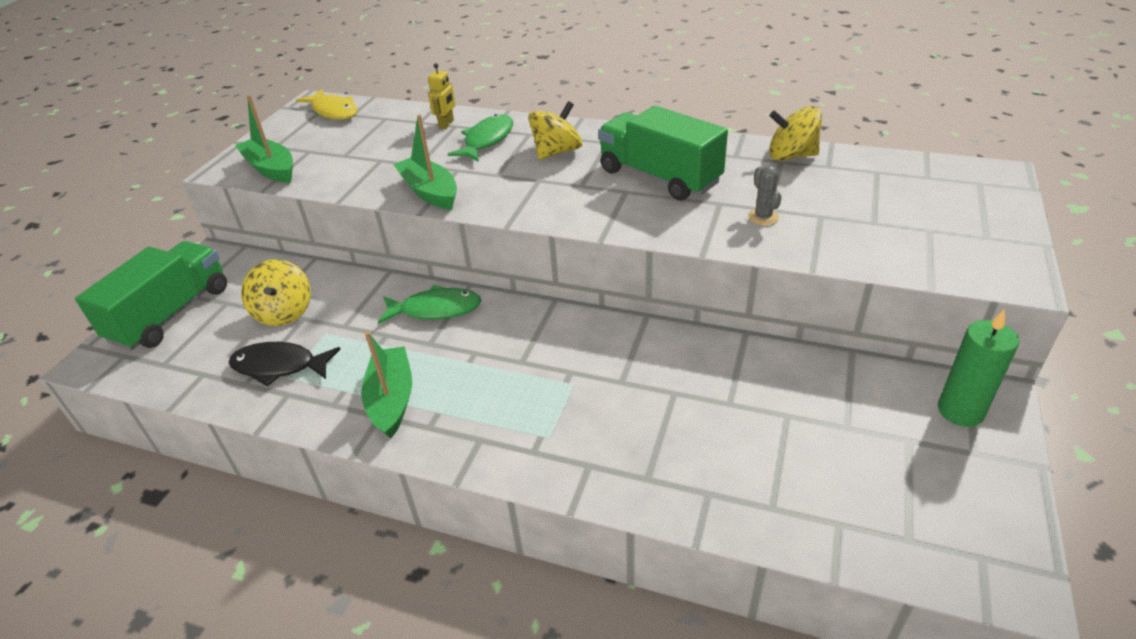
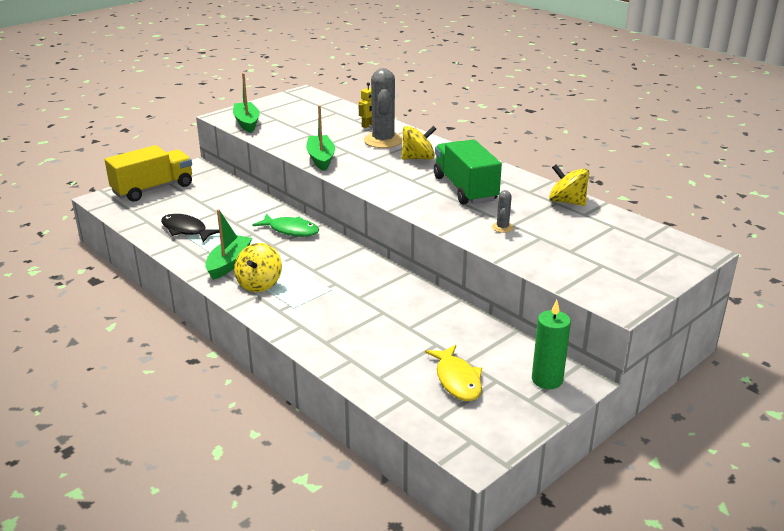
camera: 25 degrees right, 10 degrees down
(171, 314) = (153, 189): green truck -> yellow truck
(284, 312) = (210, 206): yellow spinning top -> yellow spinning top (259, 284)
(333, 111) = (310, 101): yellow fish -> yellow fish (457, 380)
(487, 140) = (383, 140): green fish -> grey cactus

